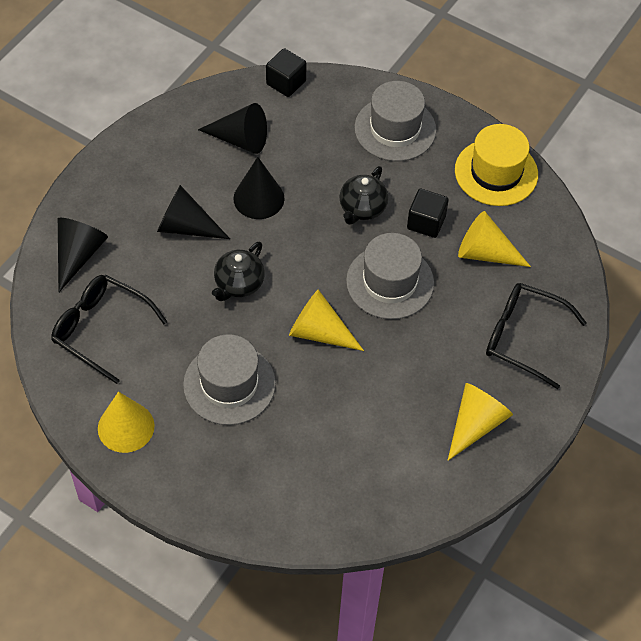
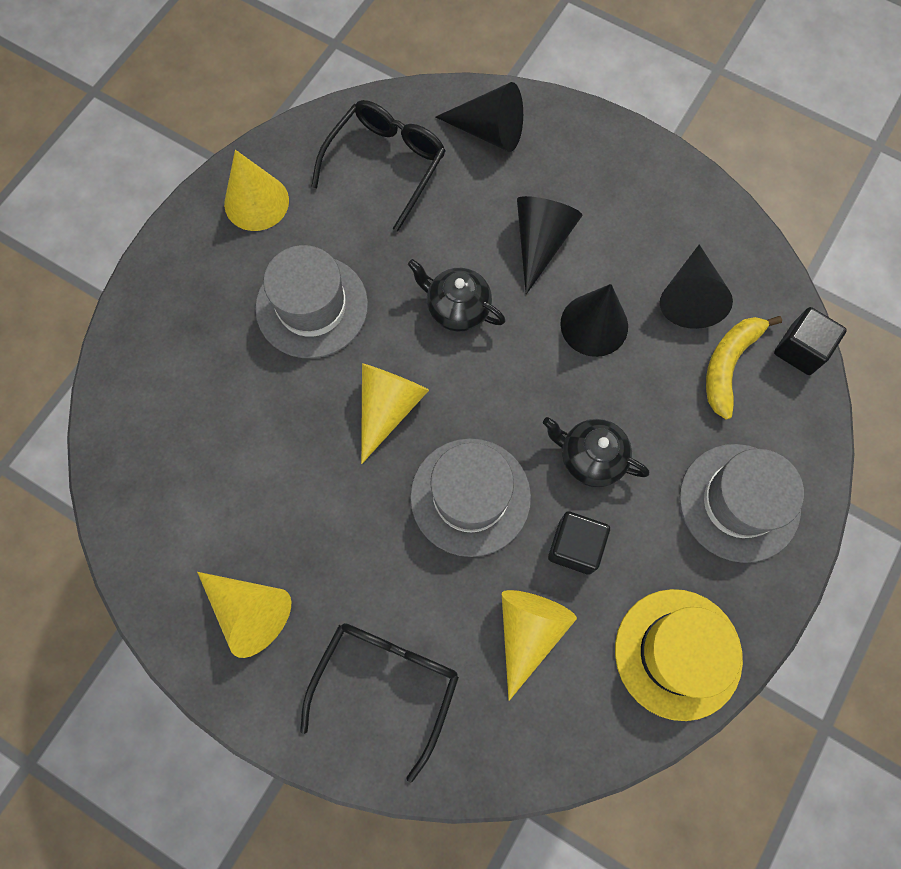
camera: 90 degrees right, 15 degrees up
(295, 123) = (728, 365): none -> yellow banana

